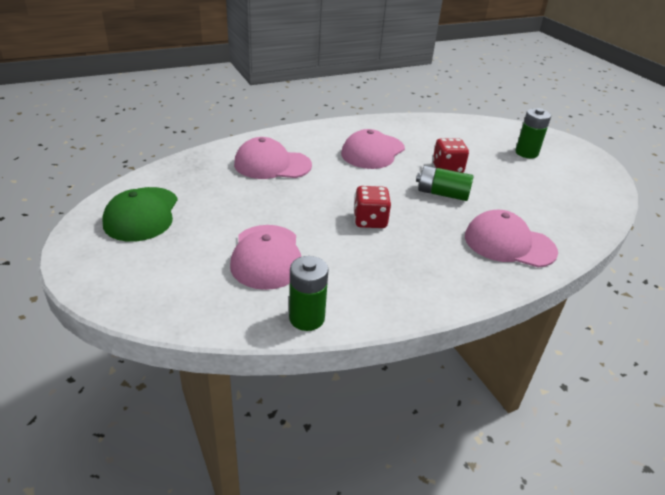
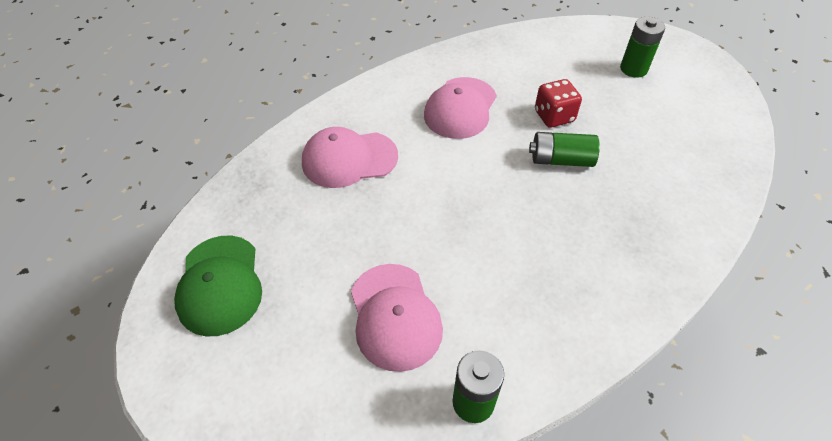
camera: 10 degrees left, 15 degrees up
(370, 221) = (494, 225): red dice -> none
(509, 244) = (657, 222): pink cap -> none

